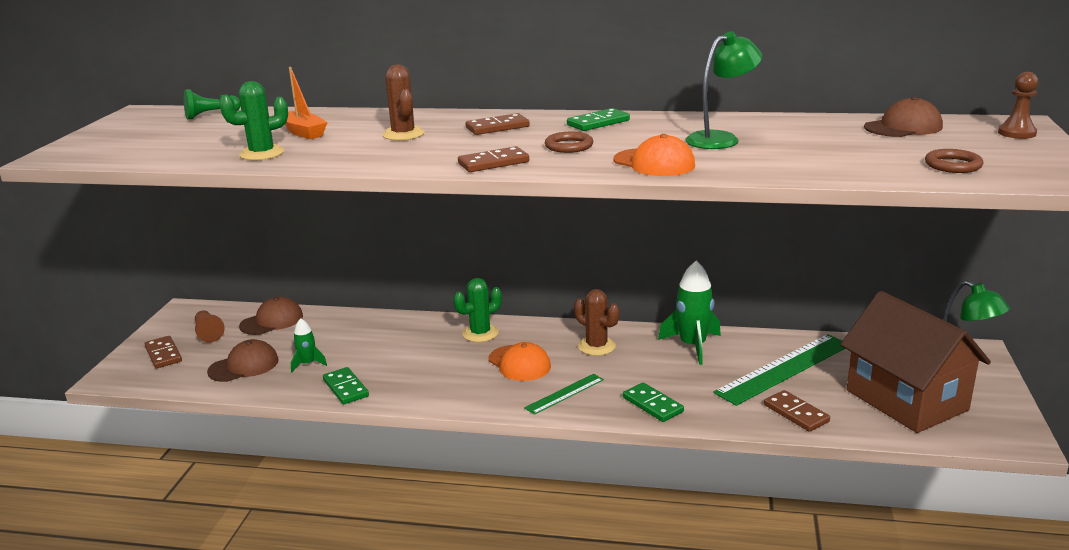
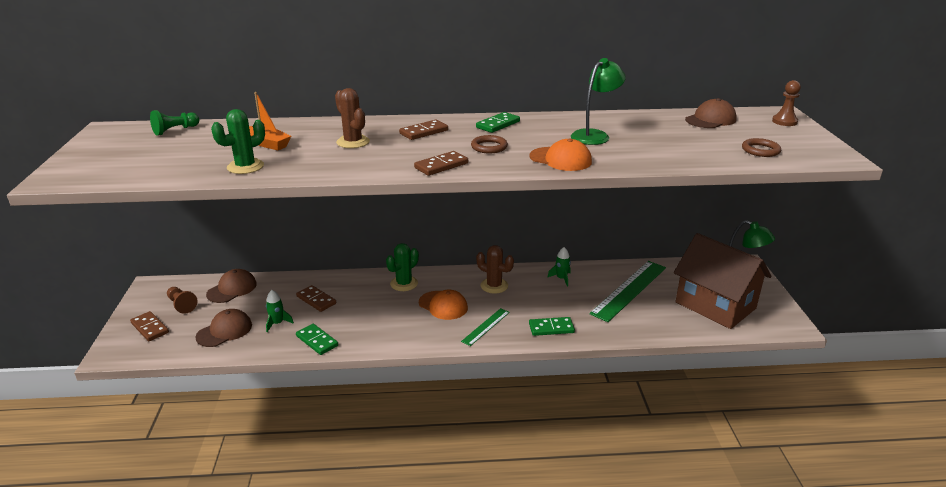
camera: 15 degrees left, 5 degrees up
(652, 405) = (551, 328): green domino -> green domino turned 45 degrees counterclockwise
(692, 346) = (561, 278): green rocket -> green rocket, size x0.55
(796, 413) = (649, 323): brown domino -> brown domino (316, 300)

